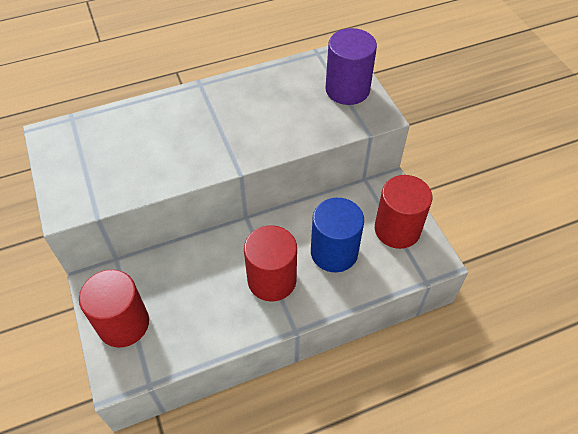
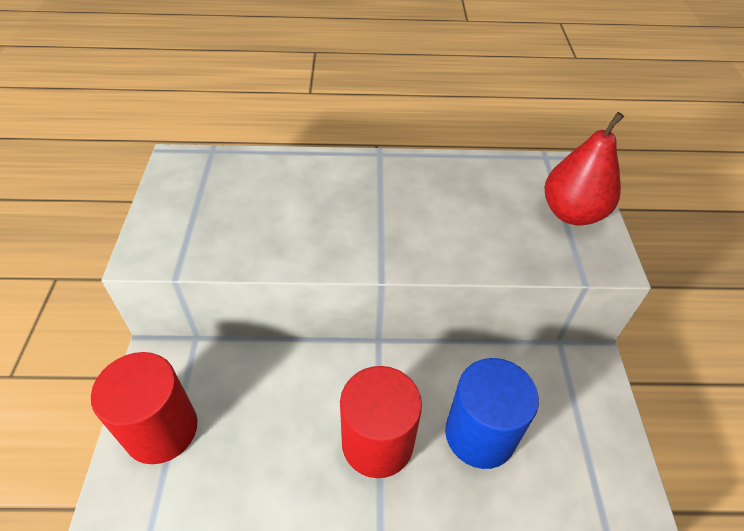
camera: 20 degrees right, 5 degrees down
(347, 89) = (572, 213): purple cylinder -> red pear
(397, 229) = (585, 433): red cylinder -> none

